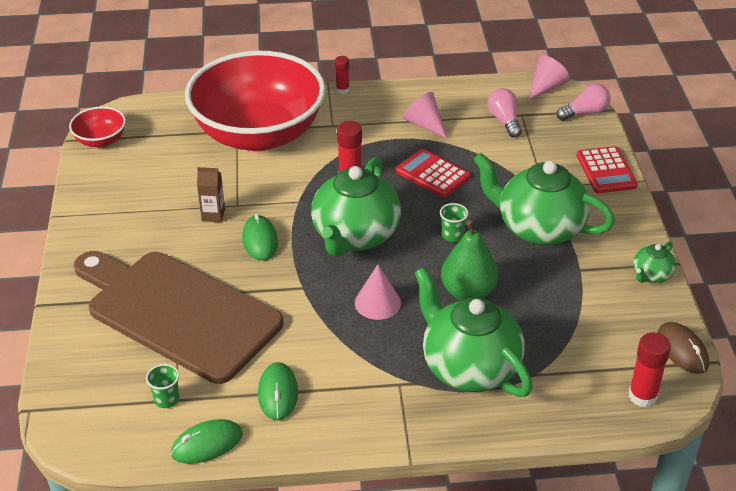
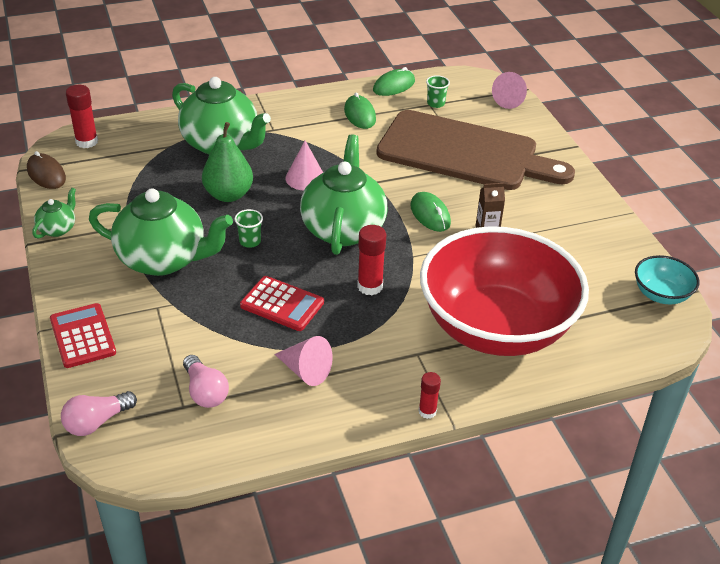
camera: 165 degrees right, 0 degrees up
(101, 140) = (661, 294): red bowl -> turquoise bowl
(546, 87) = (148, 461): pink cone -> pink cone (510, 100)

